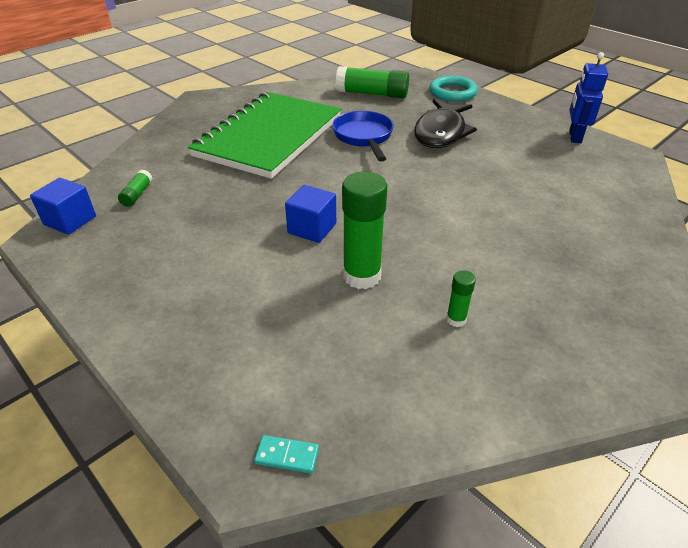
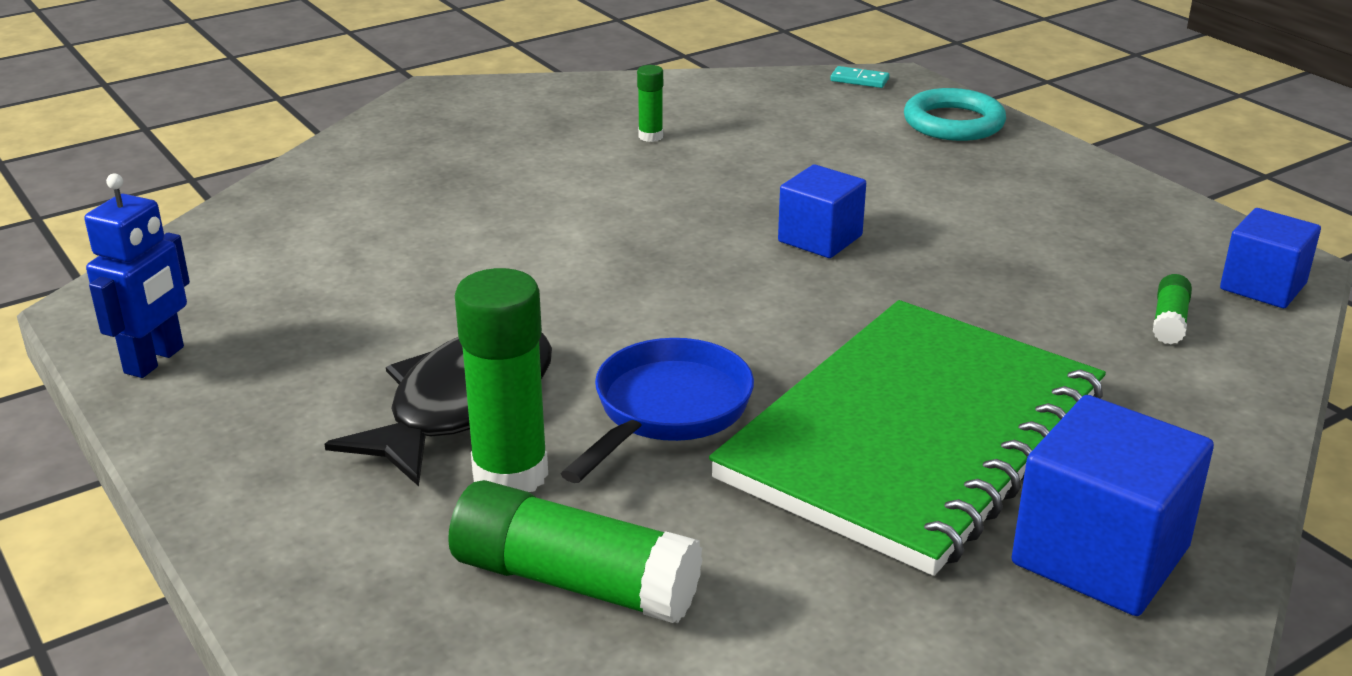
camera: 170 degrees left, 10 degrees down
(215, 111) = (1100, 556): none -> blue cube
(362, 276) = (754, 180): green glue stick -> green glue stick (510, 474)
(364, 137) = (666, 411): blue pan -> blue pan turned 150 degrees counterclockwise
(452, 92) = (304, 557): turquoise ring -> turquoise ring (953, 123)

